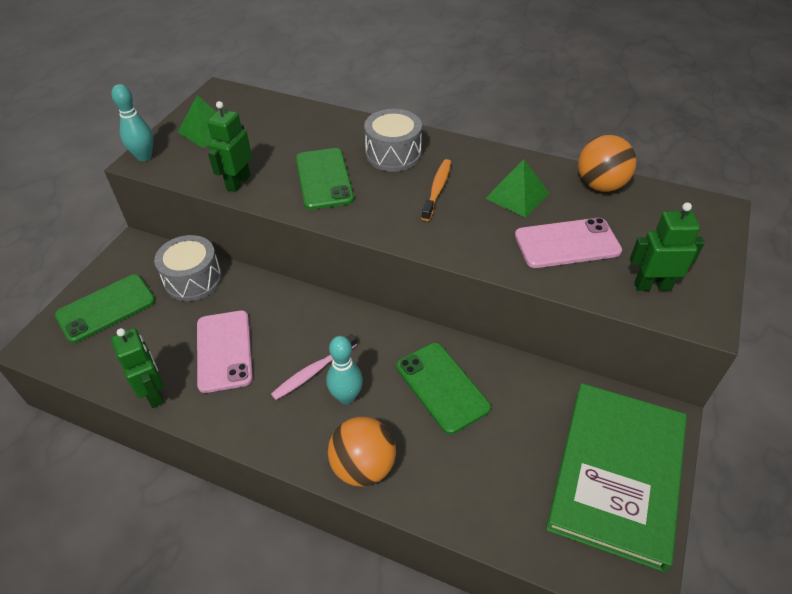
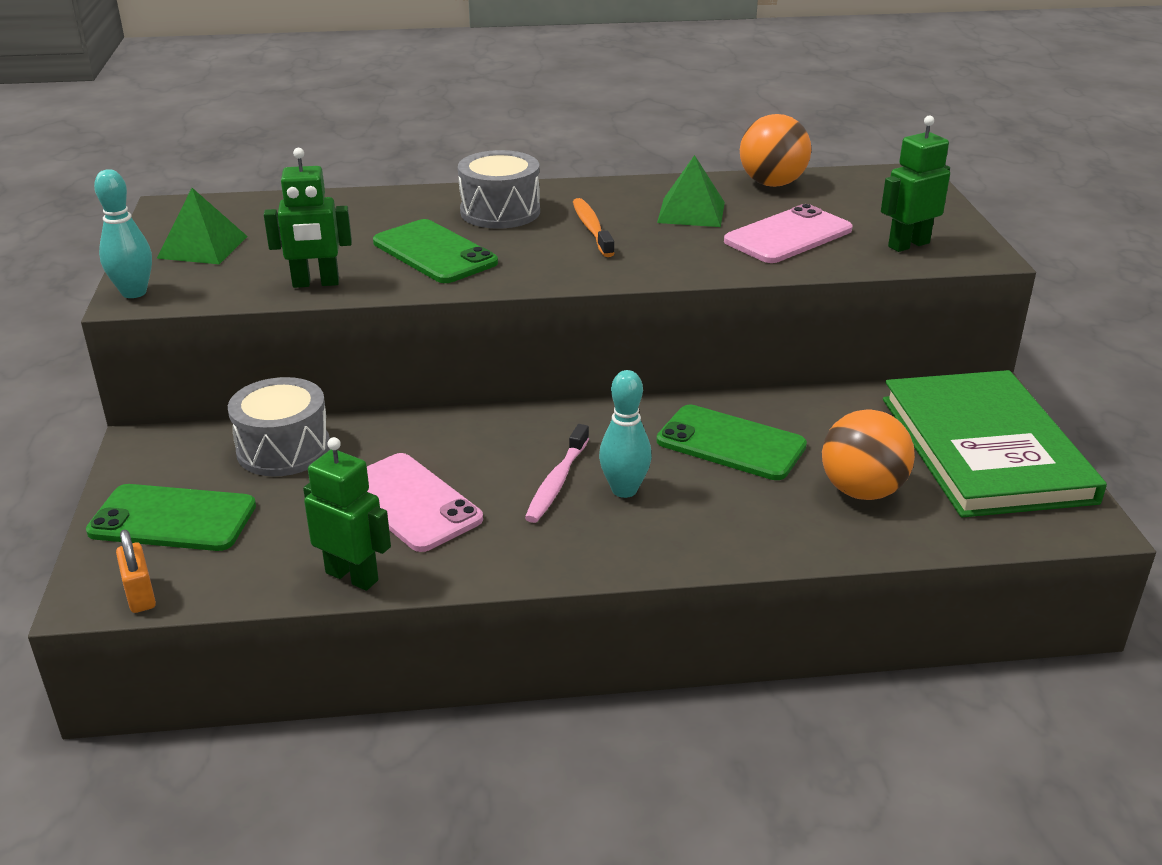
camera: 30 degrees left, 15 degrees down
(53, 356) = (140, 595): none -> orange padlock
(106, 308) = (173, 519): green phone -> green phone turned 75 degrees clockwise
(238, 182) = (316, 283): green robot -> green robot turned 90 degrees counterclockwise
(363, 466) = (711, 542): orange ball -> orange ball (862, 491)

